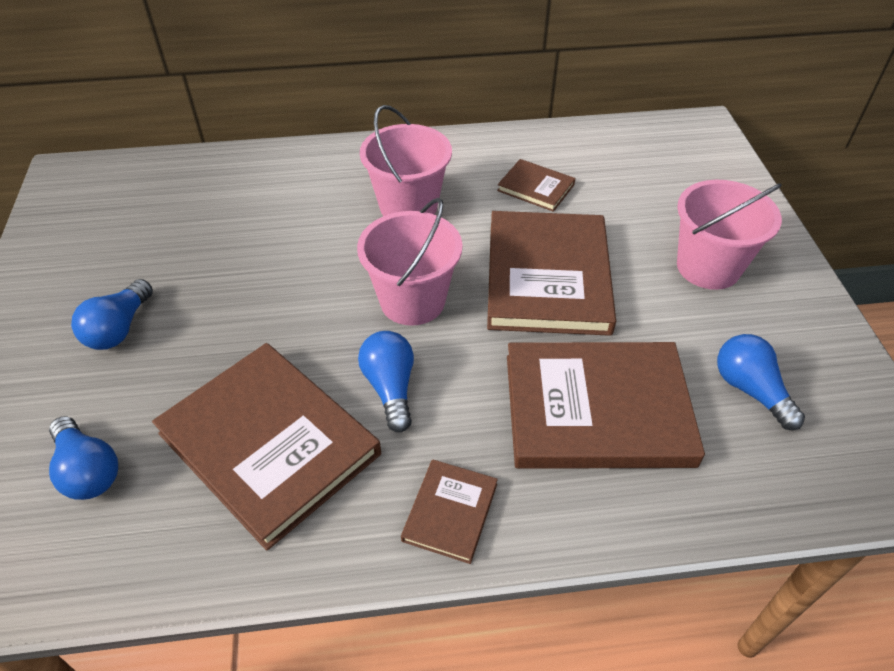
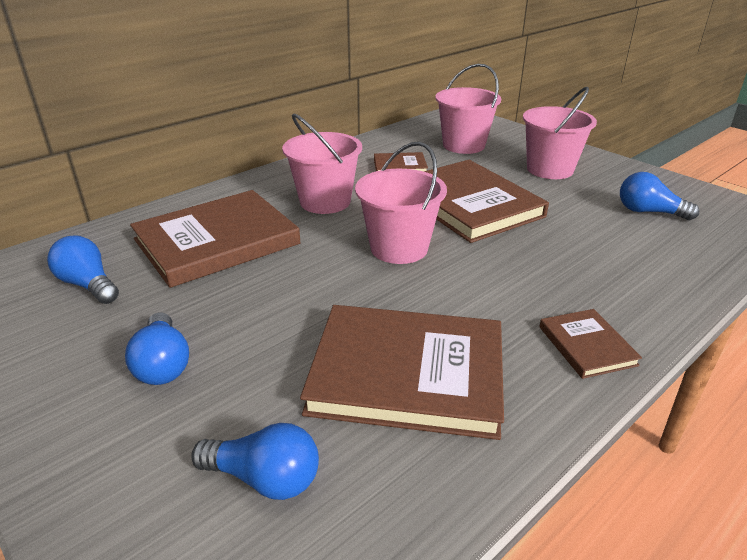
camera: 35 degrees left, 15 degrees down
(390, 388) = (451, 299): blue light bulb -> blue light bulb (88, 285)
(597, 409) = (589, 253): brown book -> brown book (217, 242)
(647, 184) = (463, 145): none -> pink bucket

